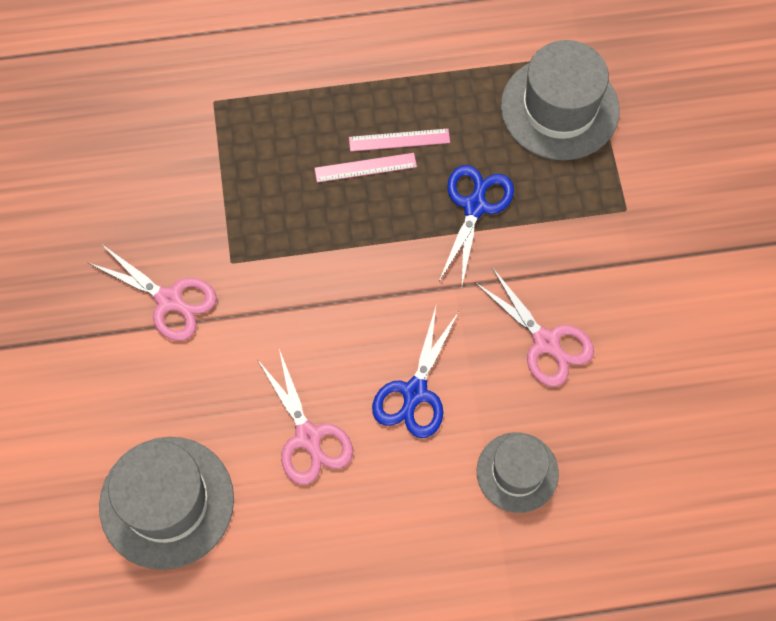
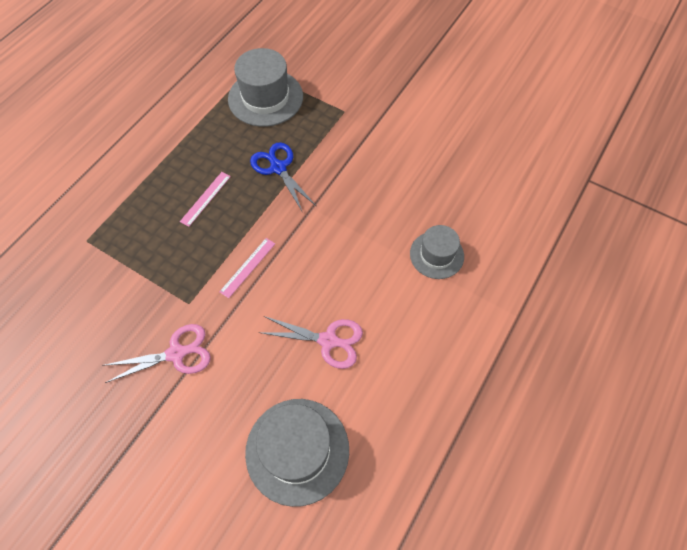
camera: 50 degrees left, 5 degrees down
(399, 140) = (207, 173): pink ruler -> pink ruler (247, 267)
(415, 392) = (351, 269): blue scissors -> none
(546, 342) = (379, 191): pink scissors -> none

